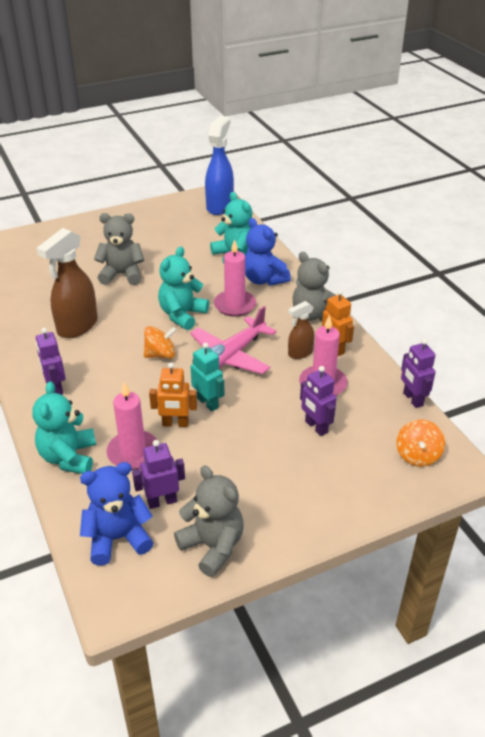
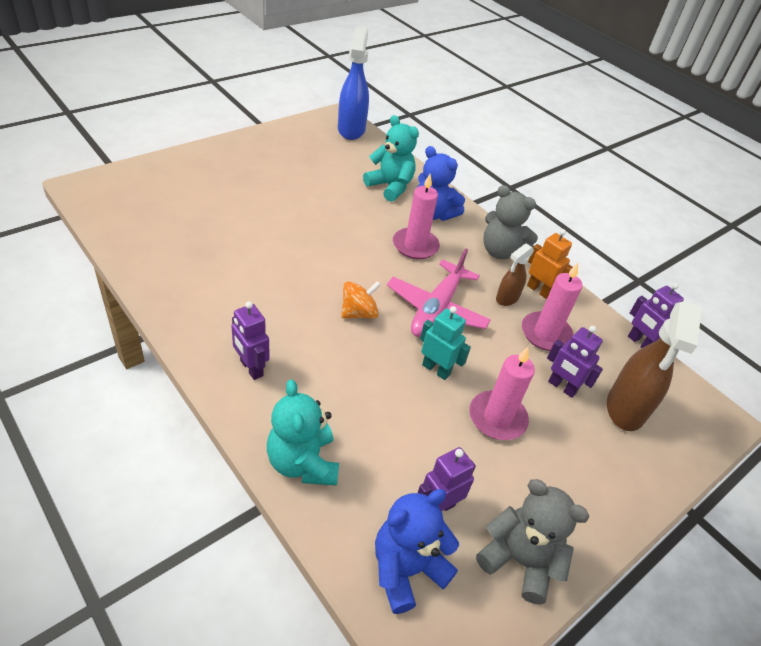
camera: 20 degrees left, 5 degrees up
(77, 326) = (246, 284): brown spray bottle -> brown spray bottle (625, 409)
(122, 275) = (275, 215): grey teddy bear -> none
(133, 452) = (378, 445): pink candle -> pink candle (497, 418)
(175, 423) = (411, 400): orange robot -> none
(182, 315) = (363, 261): turquoise teddy bear -> none
(417, 455) = (674, 409): orange spinning top -> none

